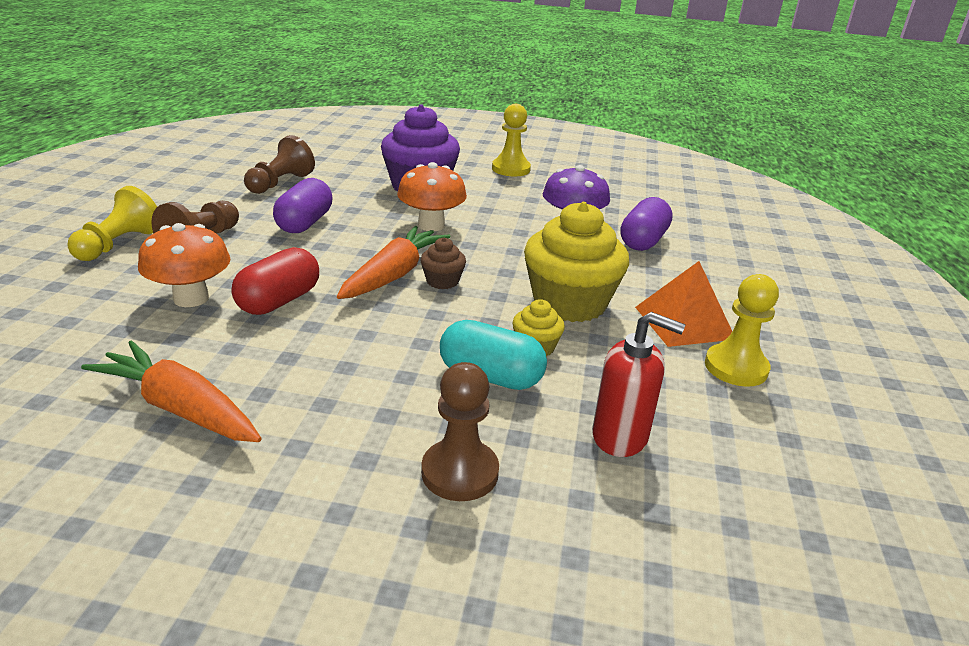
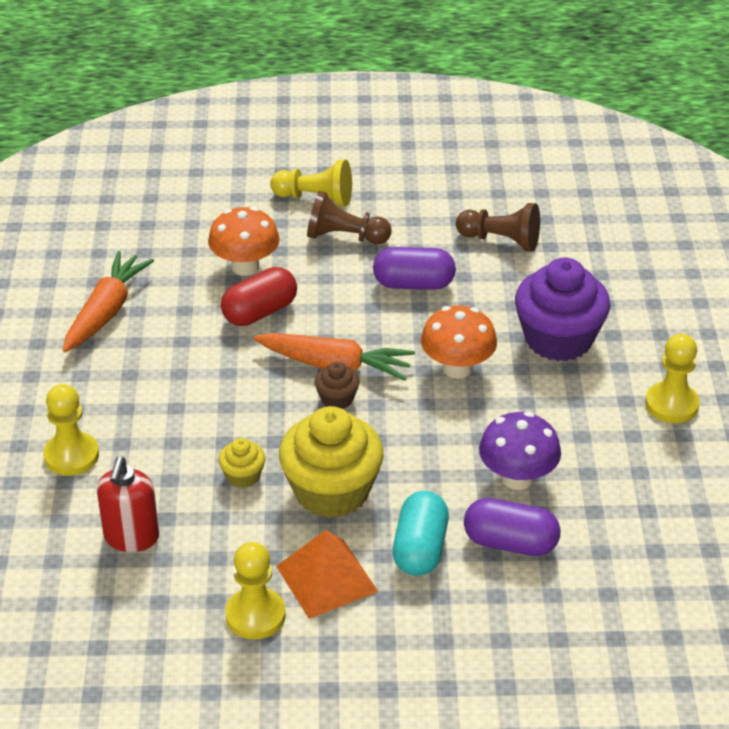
camera: 80 degrees right, 10 degrees up
(279, 301) = (260, 312): red capsule -> red capsule turned 60 degrees counterclockwise
(460, 472) = (71, 456): brown pawn -> yellow pawn
(490, 376) = (189, 454): turquoise capsule -> turquoise capsule (420, 549)

